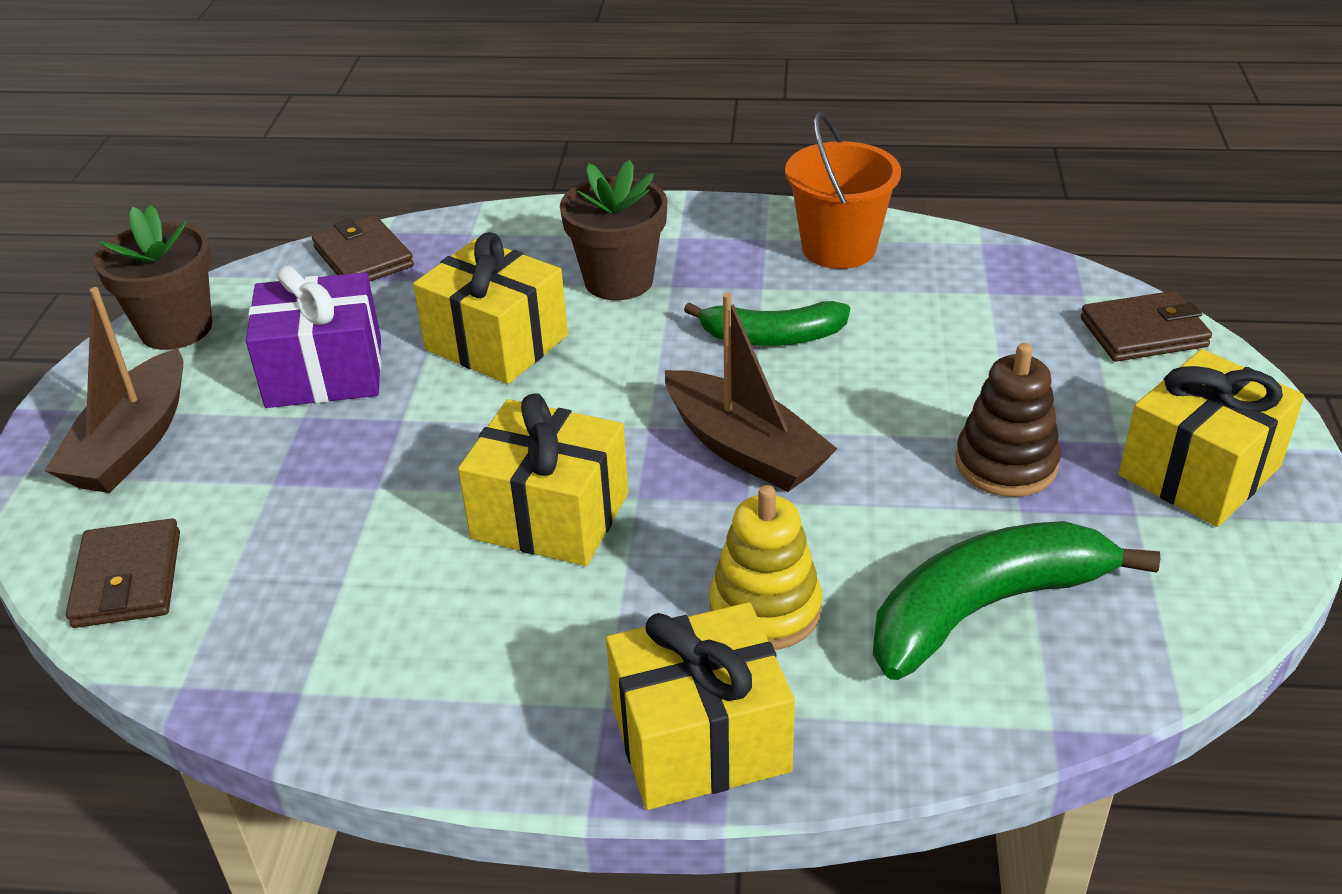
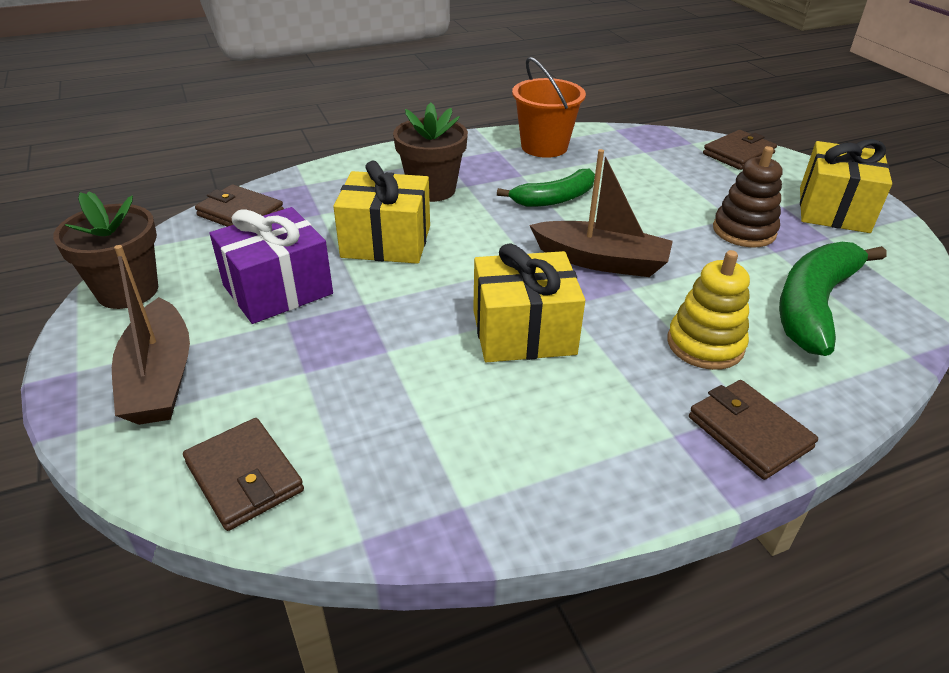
camera: 30 degrees left, 0 degrees up
(700, 739) = (749, 432): yellow gift -> brown wallet

